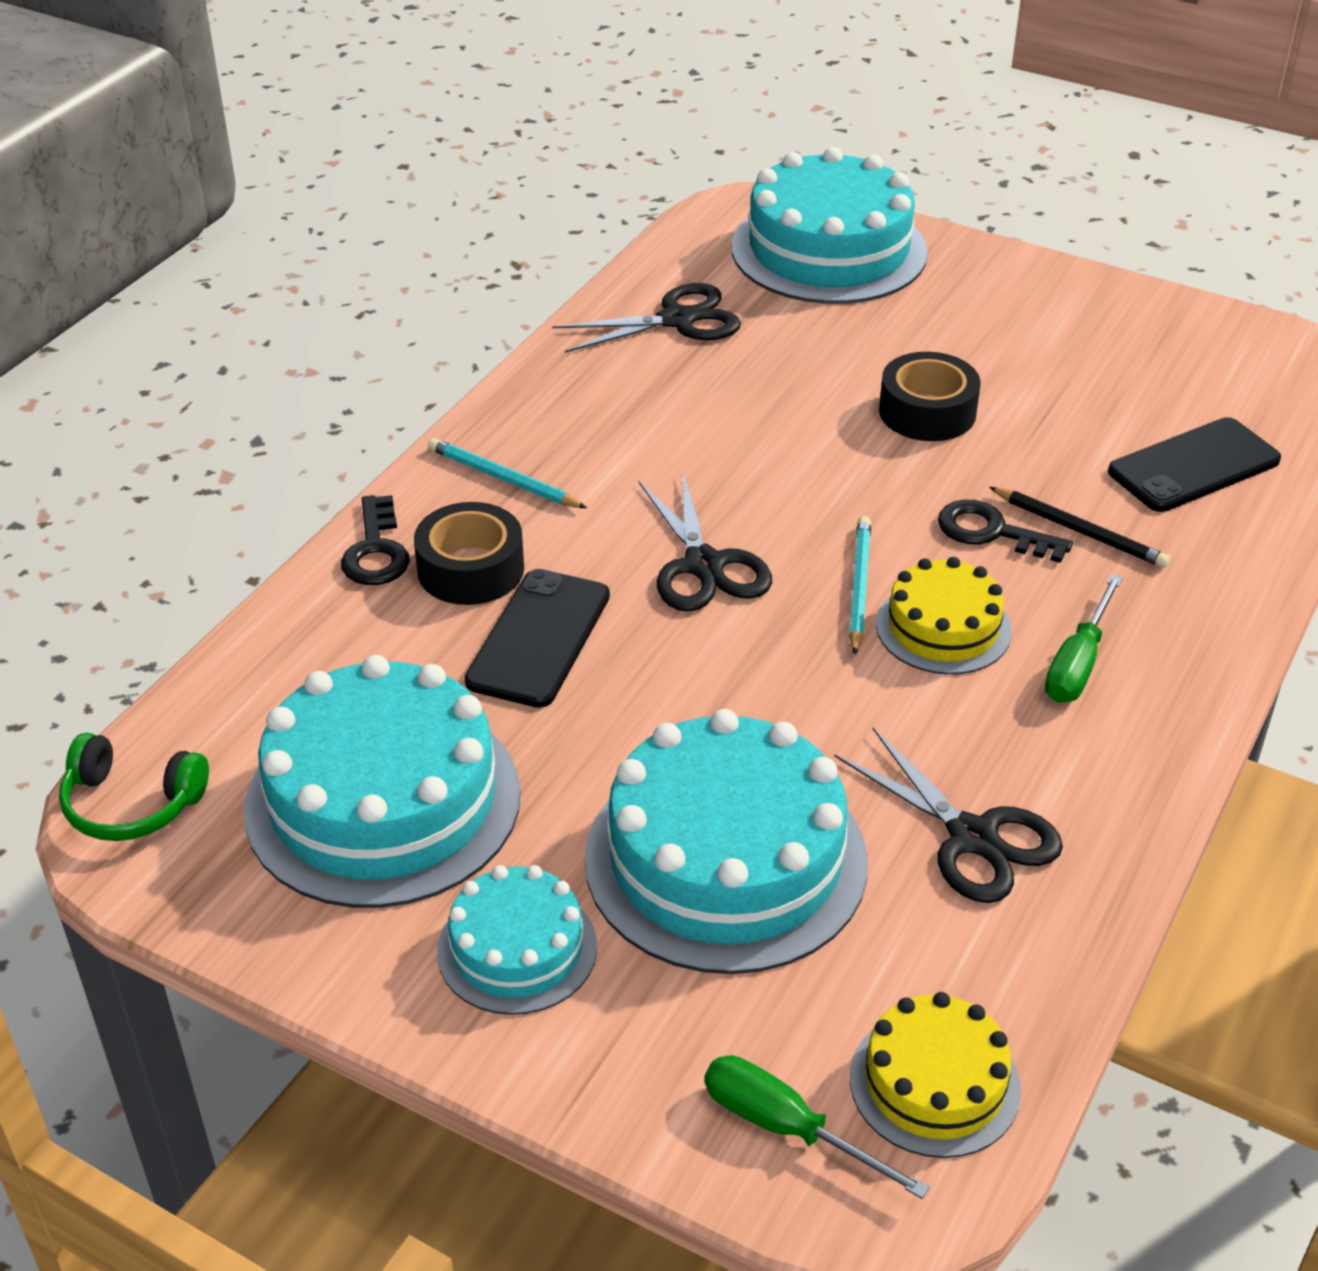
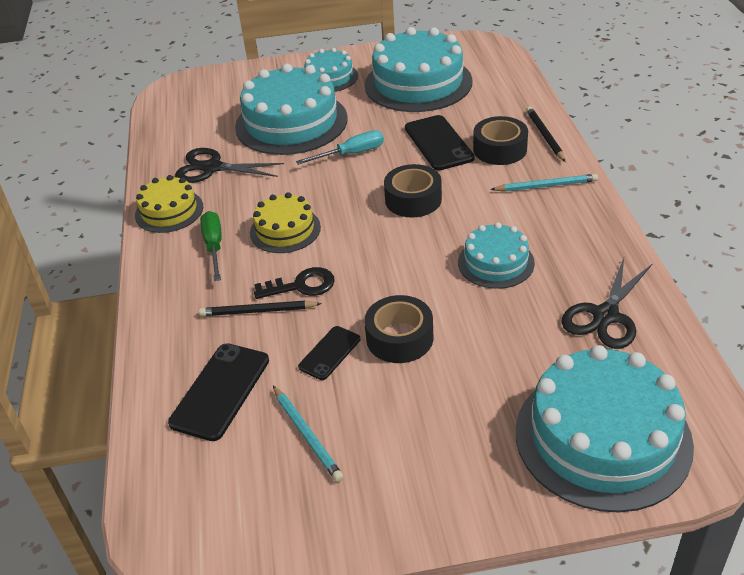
camera: 145 degrees right, 0 degrees up
(131, 804) = (488, 48): green headphones -> none
(376, 551) = (544, 136): black key -> black pencil
(698, 707) = (351, 154): none -> turquoise screwdriver
(704, 565) = (413, 199): black scissors -> black tape
(712, 426) = (496, 262): none -> turquoise cake
(786, 1128) = (212, 84): green screwdriver -> none
(858, 587) = (338, 226): turquoise pencil -> turquoise pencil (307, 435)
(934, 1083) = (177, 110): yellow cake -> yellow cake (169, 211)
(1026, 438) = (330, 353): none -> black phone

